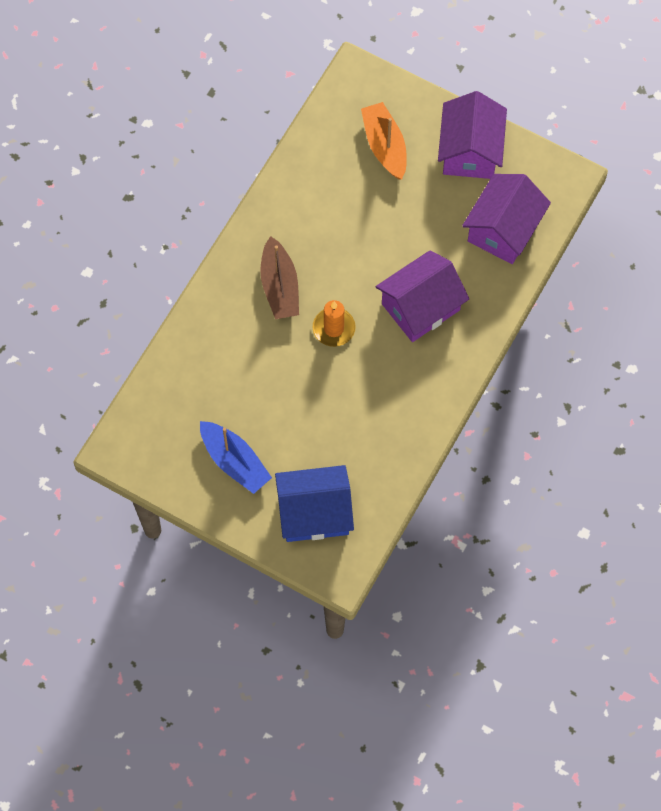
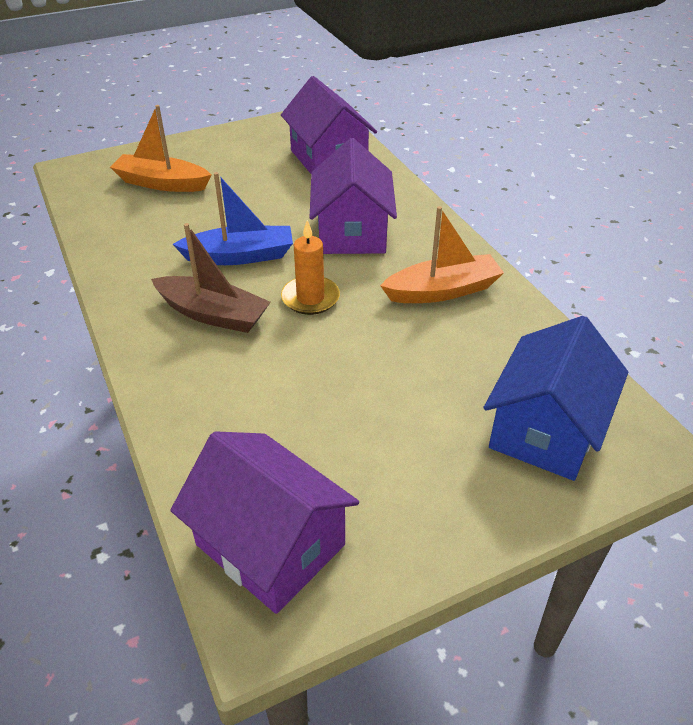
camera: 55 degrees left, 25 degrees down
(234, 461) = (405, 474): blue boat -> blue boat (240, 256)
(398, 398) = (442, 291): none -> orange boat
(470, 151) = (233, 146): purple house -> purple house (270, 545)

